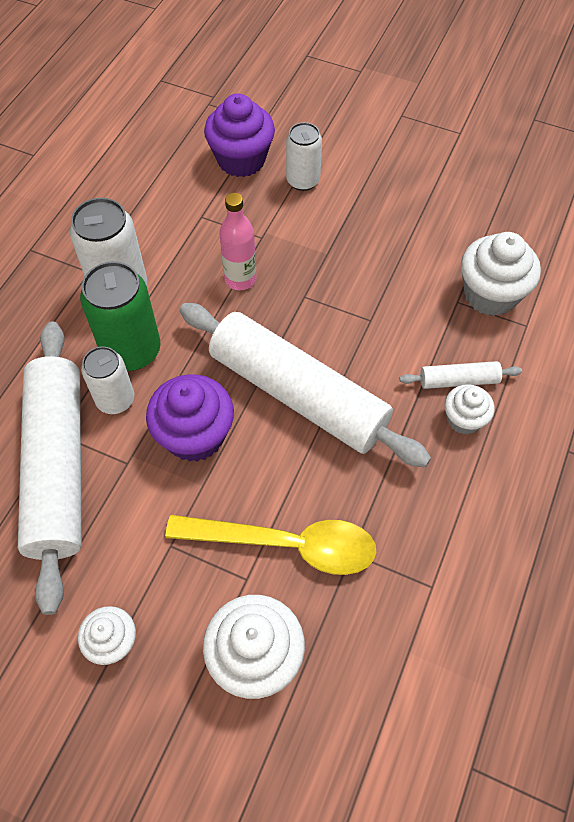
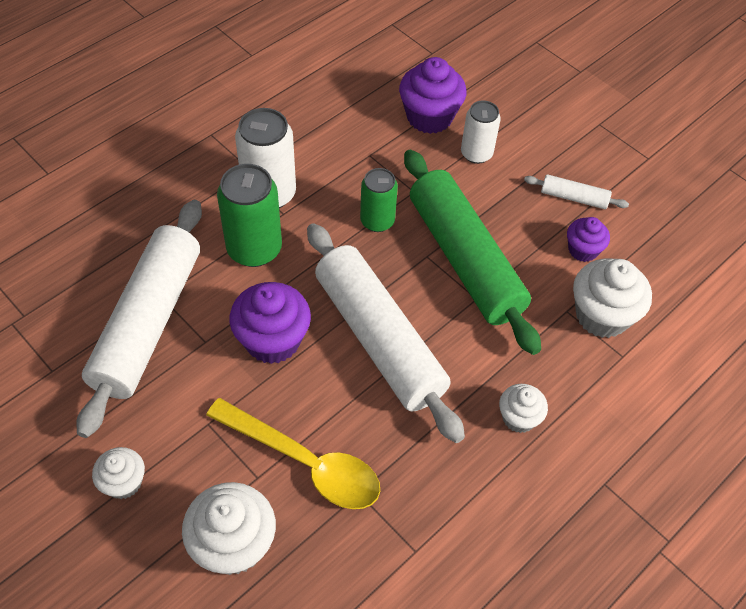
camera: 20 degrees right, 5 degrees down
(115, 400) = (221, 285): white can -> none
(240, 279) = (377, 221): pink bottle -> green can
(341, 286) = (464, 259): none -> green rolling pin
(444, 239) = (583, 250): none -> purple cupcake
(458, 380) = (531, 381): white rolling pin -> white rolling pin (573, 198)

